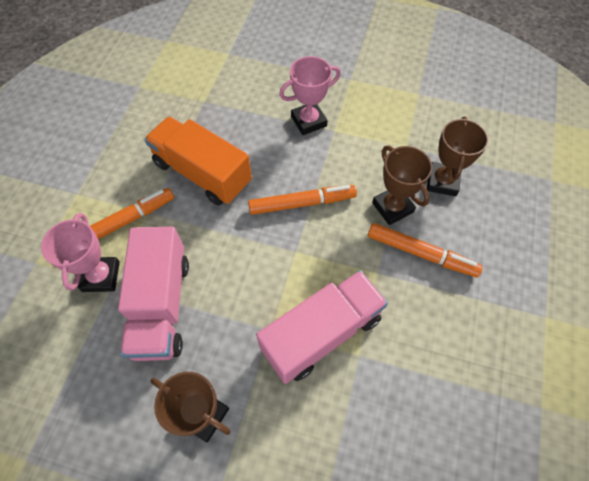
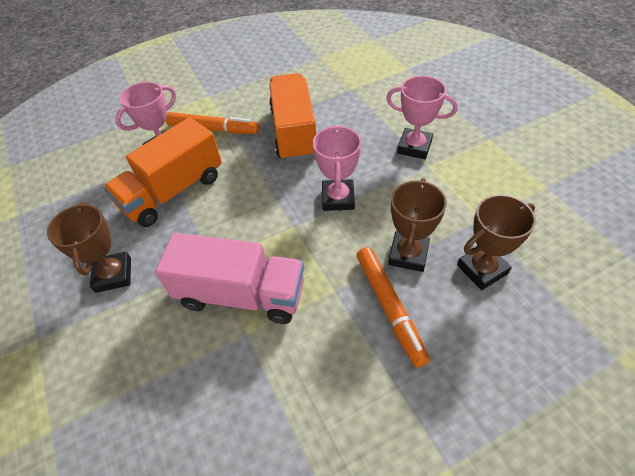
camera: 50 degrees right, 10 degrees down
(161, 305) = (173, 191): pink truck -> orange truck
(302, 203) = (338, 198): orange marker -> pink trophy

